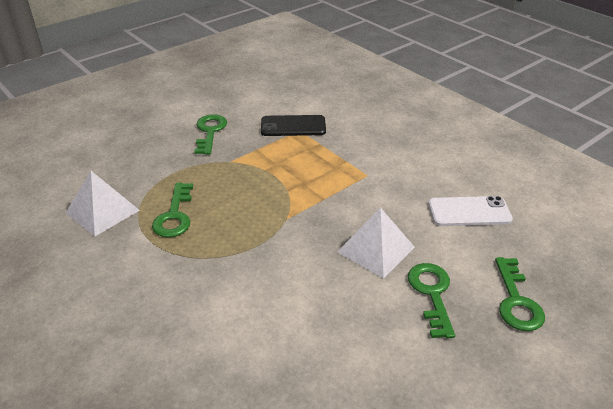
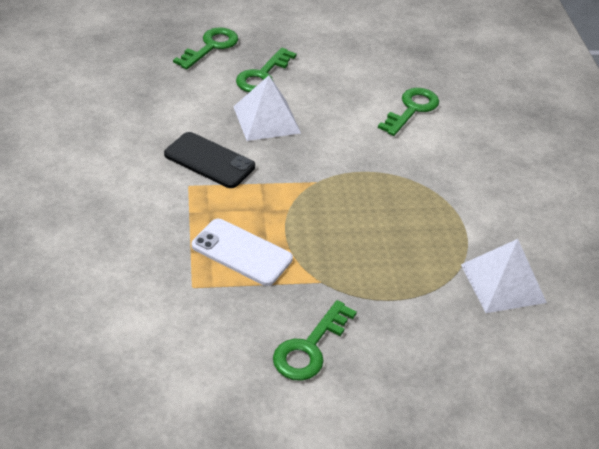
camera: 150 degrees left, 5 degrees up
(174, 215) = (426, 239): green key -> green key (412, 109)
(293, 126) = (193, 297): black phone -> black phone (209, 160)
(469, 212) = (148, 107): white phone -> white phone (241, 252)

